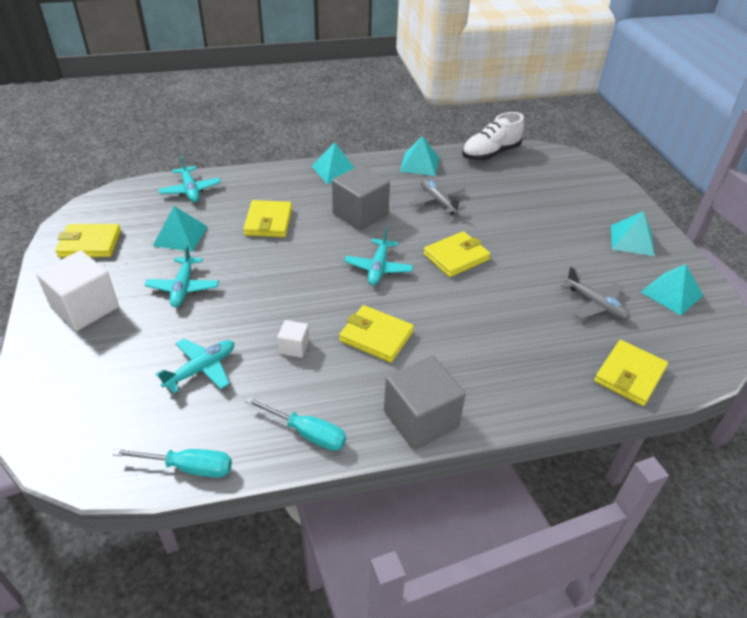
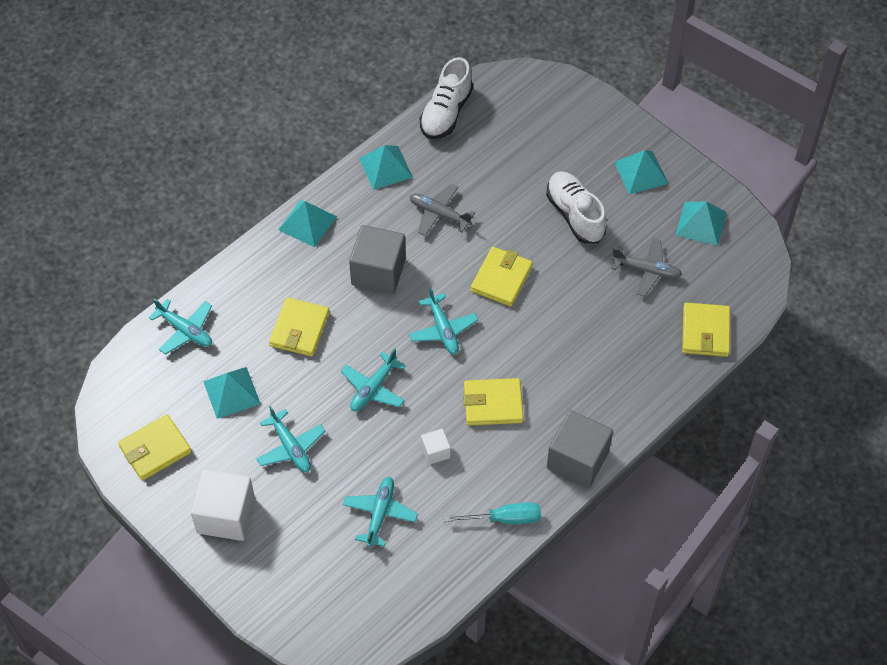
camera: 30 degrees left, 15 degrees up
(189, 467) = (443, 593): turquoise screwdriver -> none
(268, 222) = (299, 329): yellow wallet -> yellow wallet turned 45 degrees clockwise
(286, 280) = (373, 388): none -> turquoise plane
(552, 243) = (575, 215): none -> white shoe

